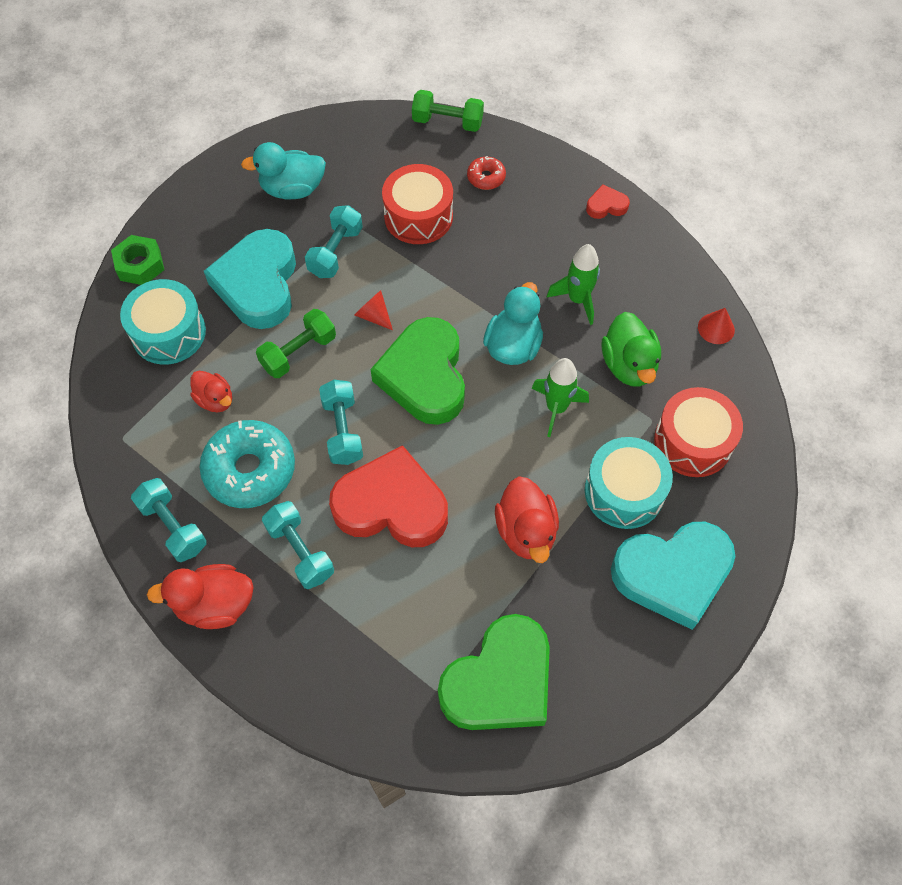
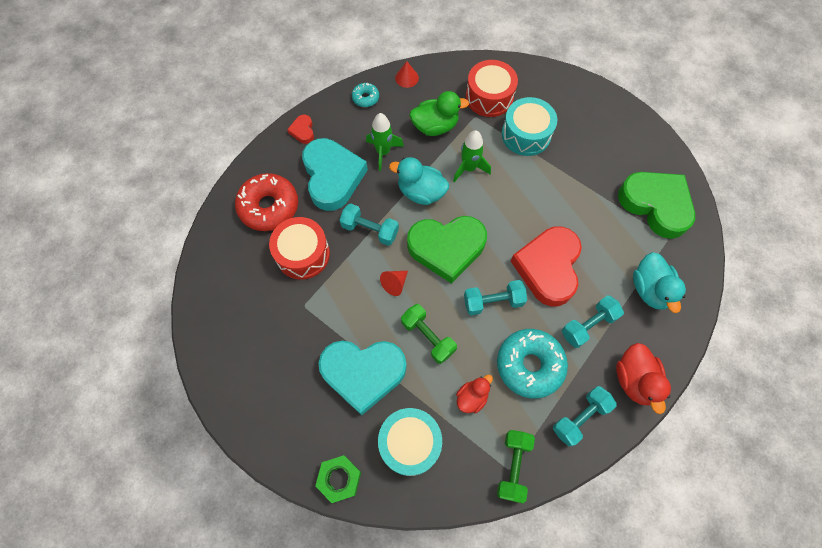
camera: 90 degrees left, 5 degrees up
(292, 189) = (266, 352): turquoise duck -> turquoise duck (650, 289)
(335, 252) = (334, 314): turquoise dumbbell -> turquoise dumbbell (370, 230)
(447, 122) = (208, 234): green dumbbell -> green dumbbell (513, 466)
(486, 177) = (269, 207): red donut -> red donut, size x2.06
(526, 531) = (558, 188): red duck -> none
(671, 276) = (365, 98): none -> turquoise donut
(672, 574) = (577, 114): turquoise heart -> turquoise heart (332, 177)

